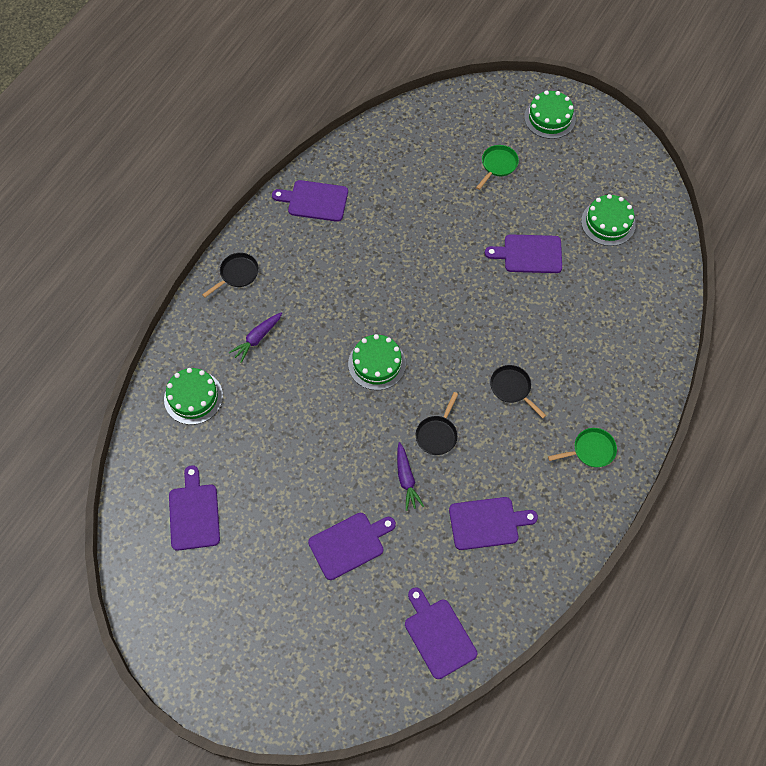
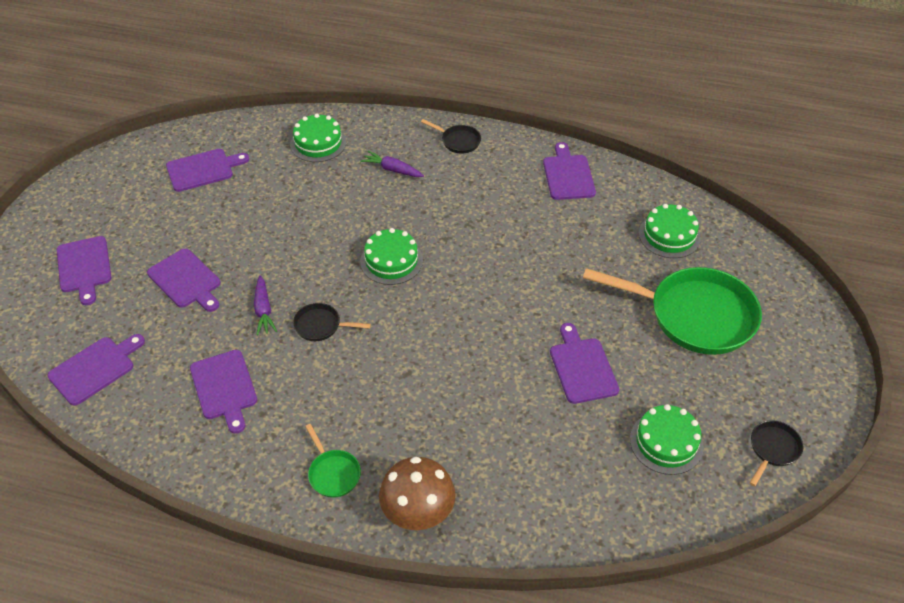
camera: 75 degrees right, 15 degrees down
(302, 642) = (84, 267): none -> purple cutting board
(406, 479) = (263, 310): purple carrot -> purple carrot turned 75 degrees counterclockwise
(498, 165) = (694, 316): green pan -> green pan, size x2.29
(512, 388) = (395, 382): black pan -> black pan (773, 449)
(549, 118) = (795, 354): green cake -> green cake (669, 235)
(637, 398) = (418, 513): none -> brown mushroom

